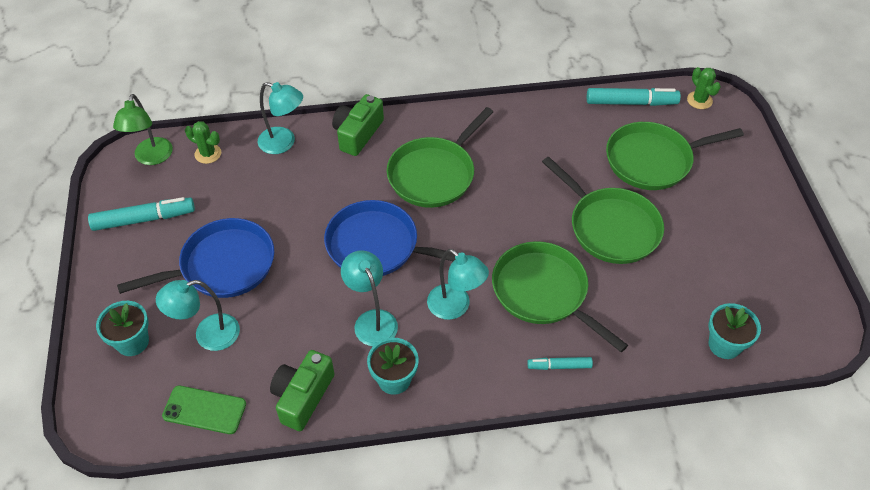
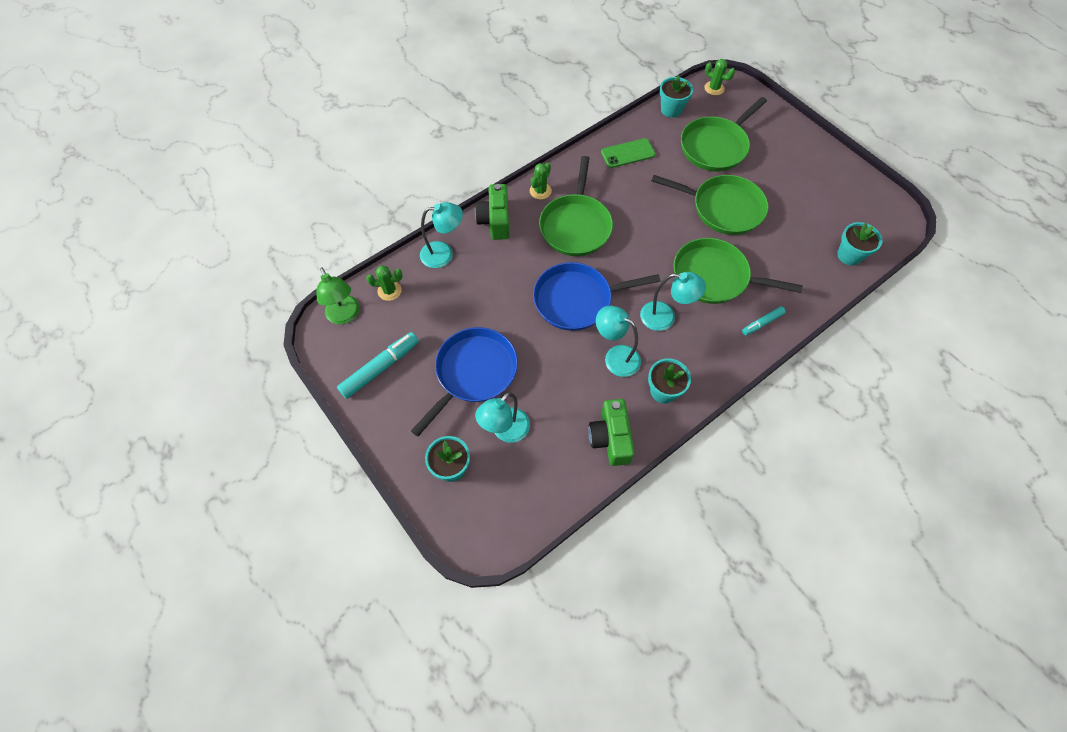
camera: 30 degrees left, 10 degrees up
(204, 410) = (548, 487): green phone -> green phone (628, 153)
(425, 125) = (540, 191): none -> green cactus
(631, 103) = (671, 109): turquoise marker -> turquoise flower pot

